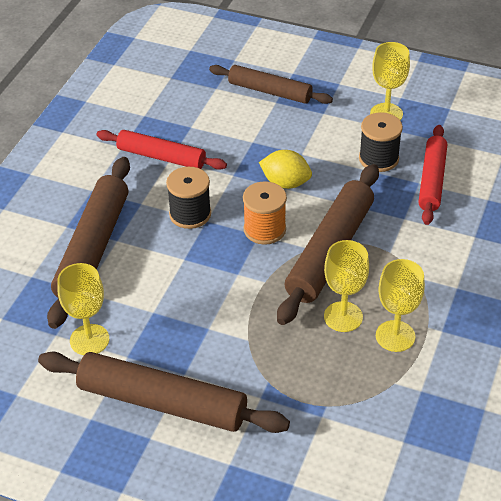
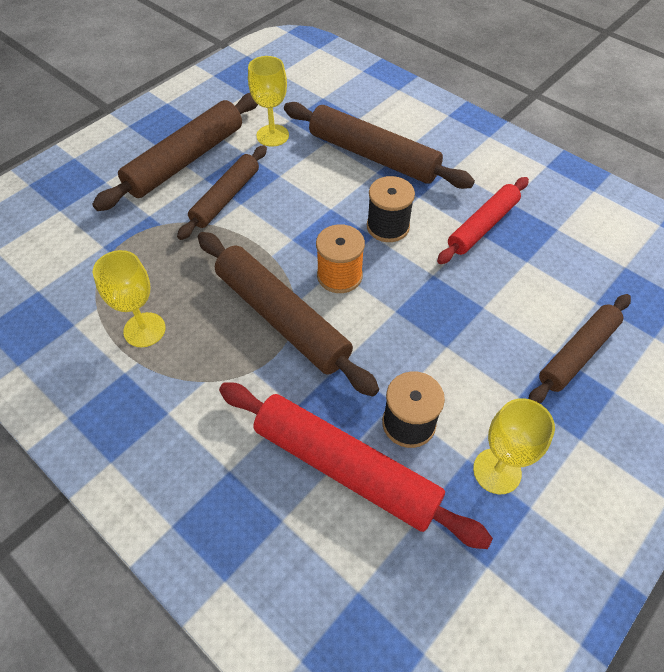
camera: 110 degrees right, 10 degrees up
(206, 343) = (226, 198): none -> brown rolling pin
(285, 183) = (402, 315): yellow lemon -> none
(343, 317) = (193, 298): yellow goblet -> none
(432, 180) = (345, 467): red rolling pin -> red rolling pin, size x1.54

